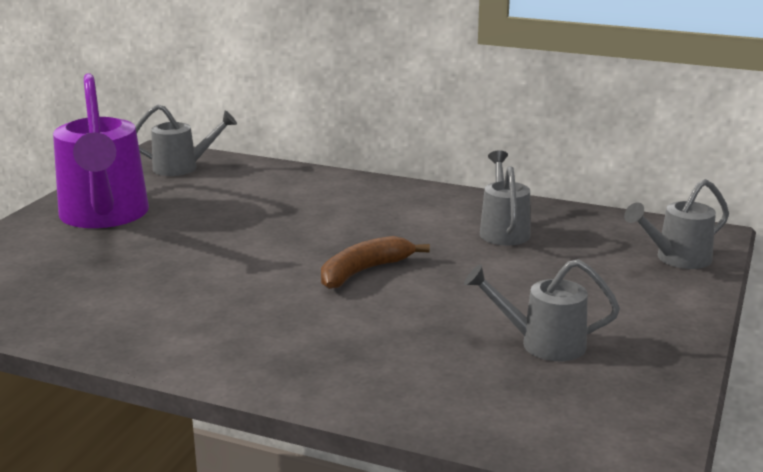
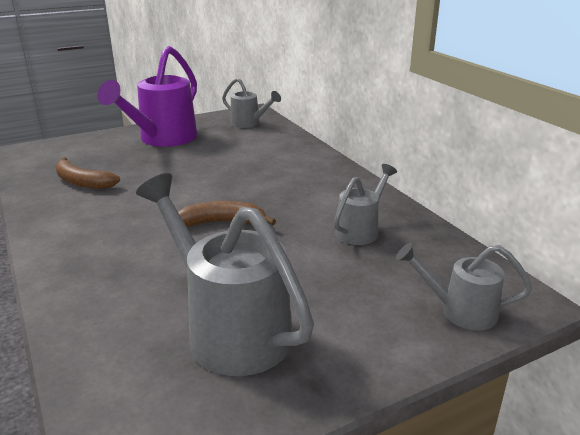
camera: 40 degrees right, 5 degrees up
(104, 294) = (82, 182): none -> brown banana
(543, 344) = (230, 329): grey watering can -> grey watering can, size x1.83

